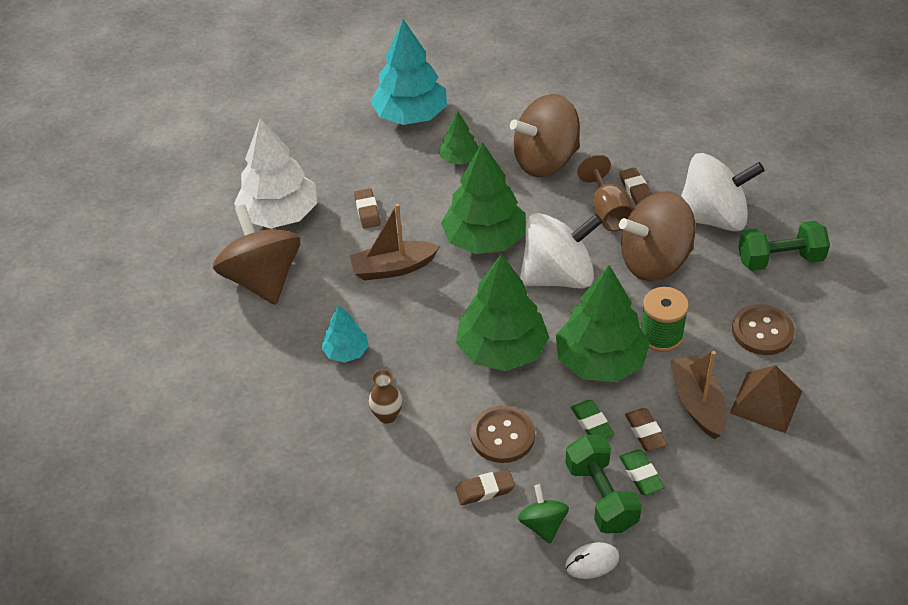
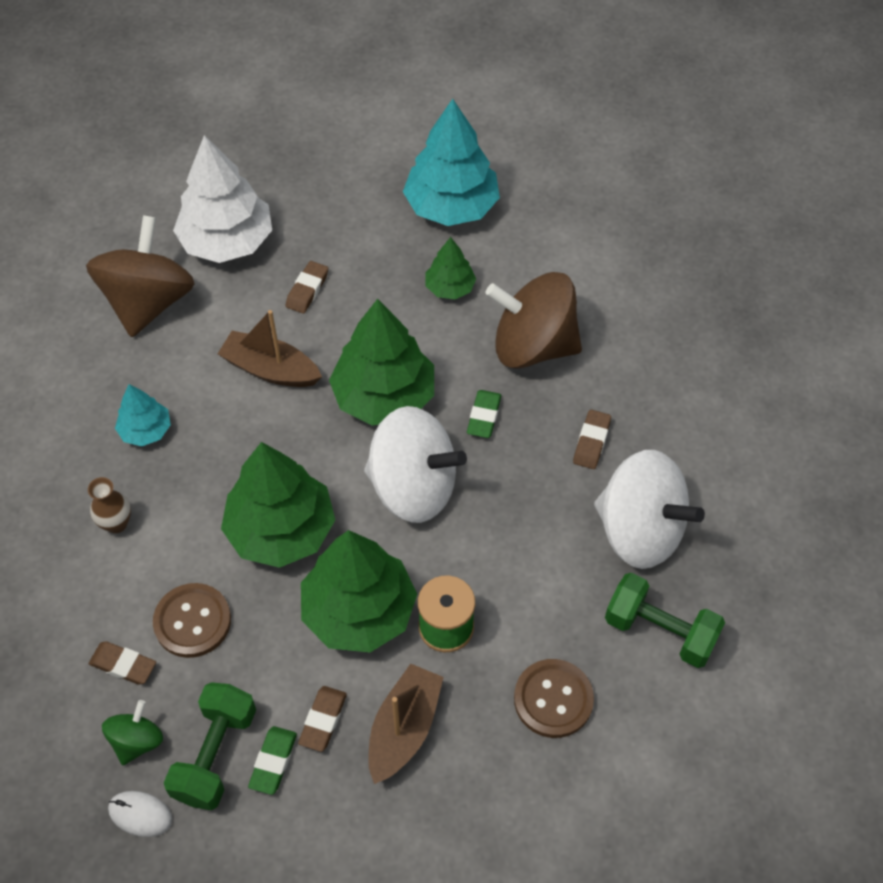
camera: 35 degrees right, 10 degrees up
(592, 423) = (283, 672): green eraser -> green eraser (484, 416)
(608, 212) = (536, 448): brown goblet -> none
(654, 261) = (525, 538): brown spinning top -> none
(765, 402) = (473, 780): brown pyramid -> none

